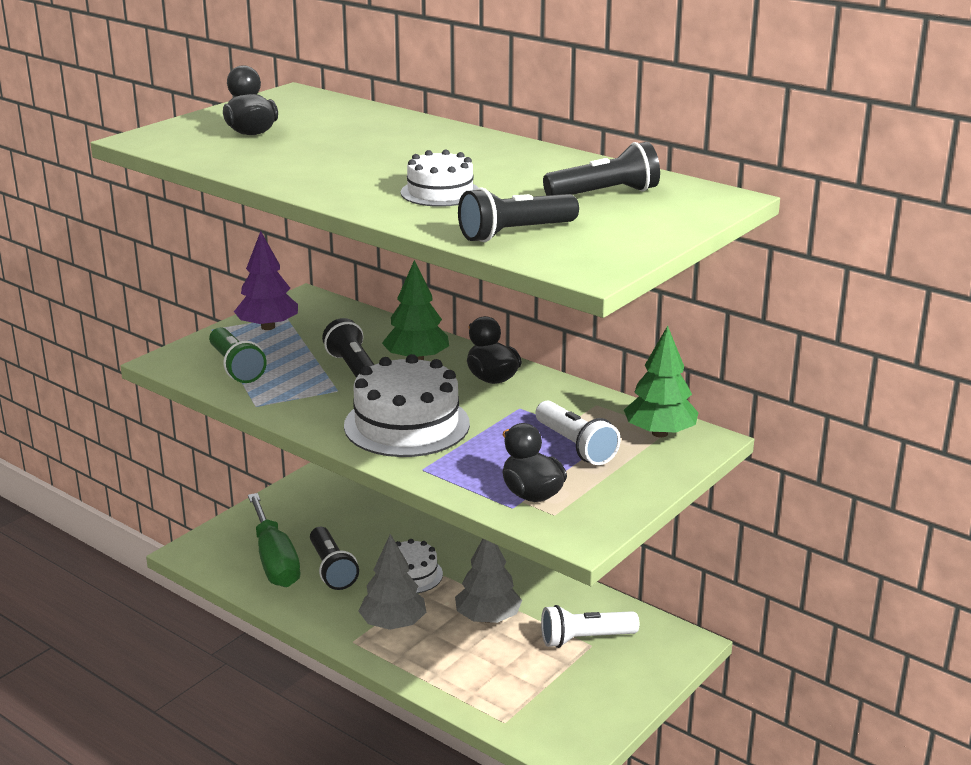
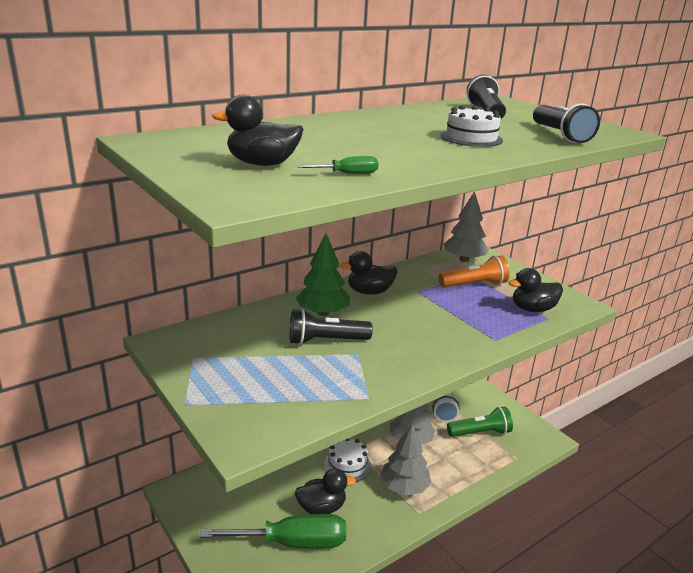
camera: 75 degrees left, 0 degrees up
(236, 367) = (285, 399): green flashlight -> green flashlight (480, 432)
(243, 159) = (348, 174): none -> green screwdriver
(268, 327) = (208, 370): purple tree -> none
(332, 569) = (321, 508): black flashlight -> black duck
(406, 425) = (428, 334): white cake -> none
(575, 446) = (474, 285): white flashlight -> orange flashlight
(659, 433) = (464, 260): green tree -> grey tree

